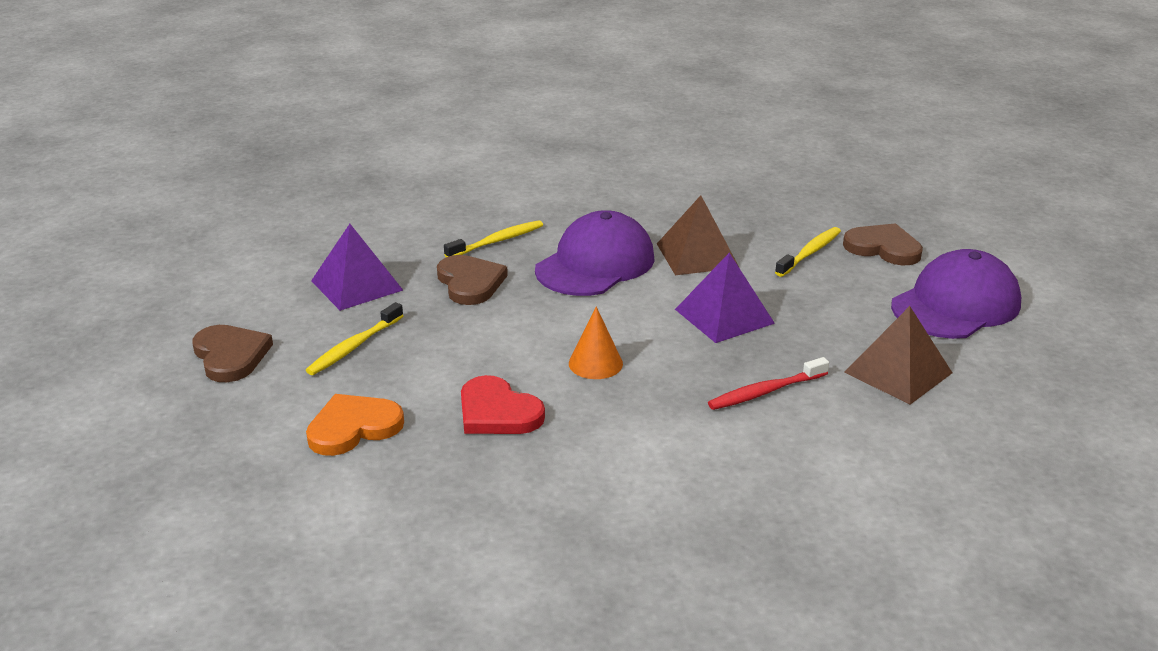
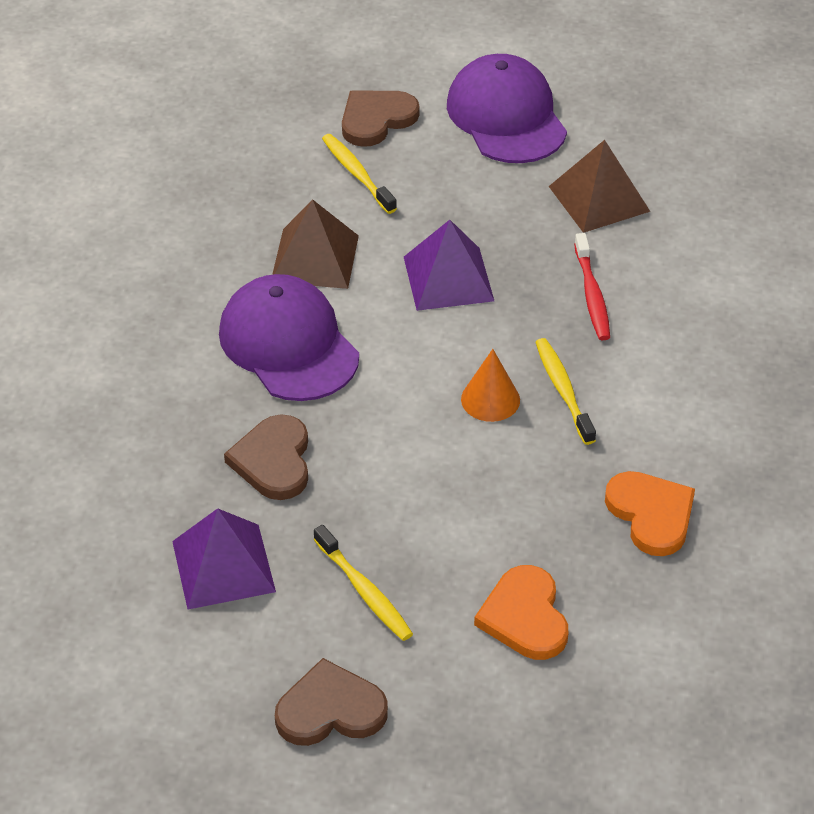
camera: 70 degrees left, 15 degrees up
(470, 283) = (273, 461): brown heart -> brown heart turned 90 degrees counterclockwise
(497, 241) = (186, 415): yellow toothbrush -> yellow toothbrush (563, 390)
(497, 412) = (544, 496): red heart -> none
(504, 476) = (651, 514): none -> orange heart

